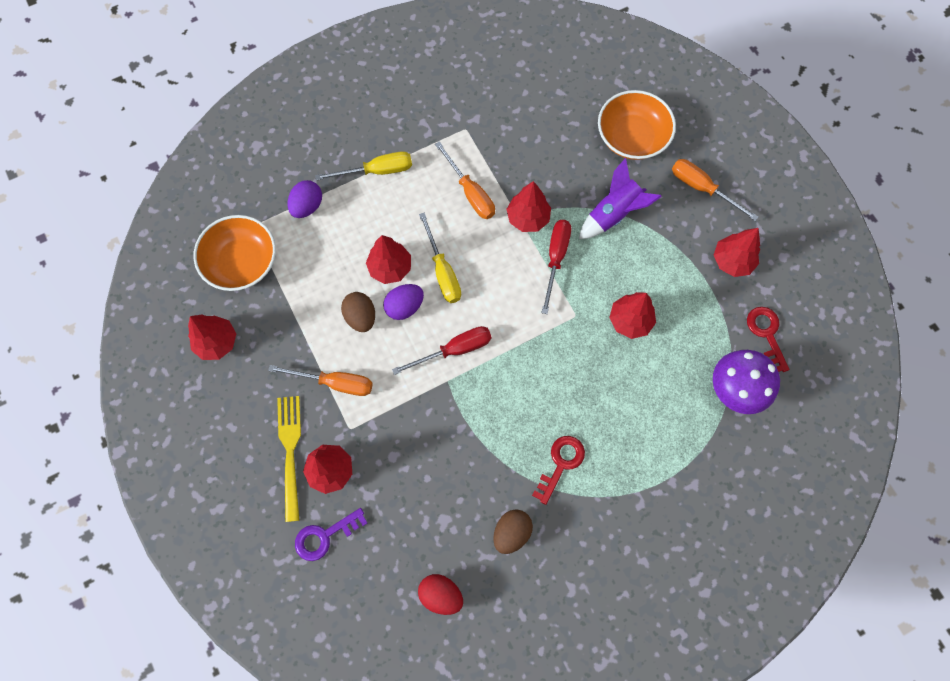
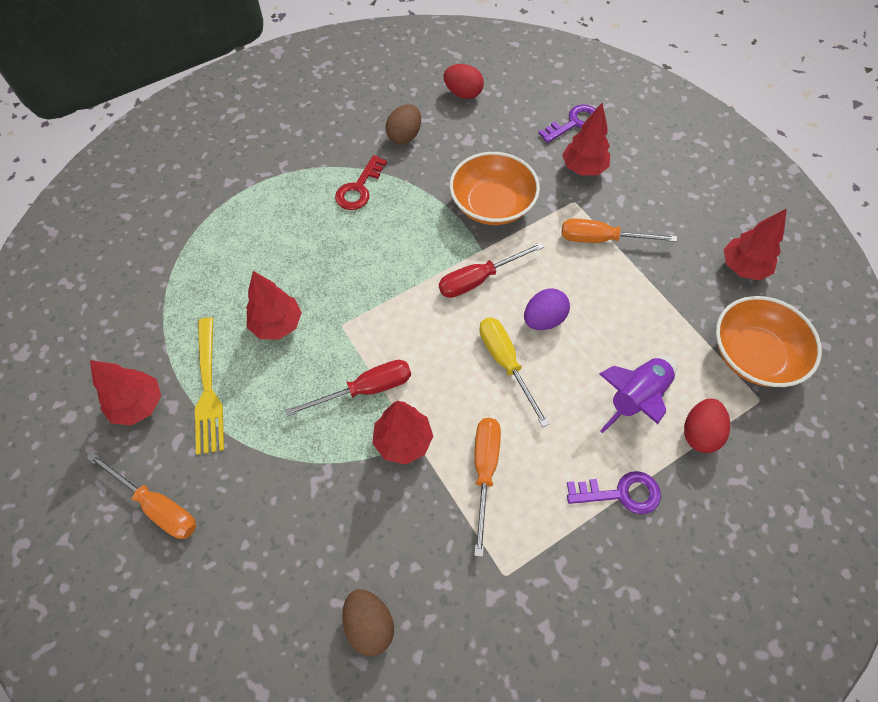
camera: 175 degrees right, 10 degrees down
(290, 452) = (627, 179): yellow fork -> yellow fork (208, 389)
(307, 206) = (699, 433): purple egg -> red egg
(361, 317) = (591, 305): brown egg -> brown egg (369, 624)
(377, 171) = (621, 493): yellow screwdriver -> purple key
(390, 268) = (571, 362): red tree -> none
(470, 192) = (484, 471): orange screwdriver -> orange screwdriver turned 45 degrees clockwise
(555, 259) = (365, 389): red screwdriver -> red screwdriver turned 120 degrees counterclockwise
(613, 214) = (287, 456): purple rocket -> purple rocket (636, 397)
(632, 137) = (249, 584): orange bowl -> orange bowl (492, 204)
(735, 390) = (168, 264): purple mushroom -> none
(766, 334) = (118, 322): red key -> none

